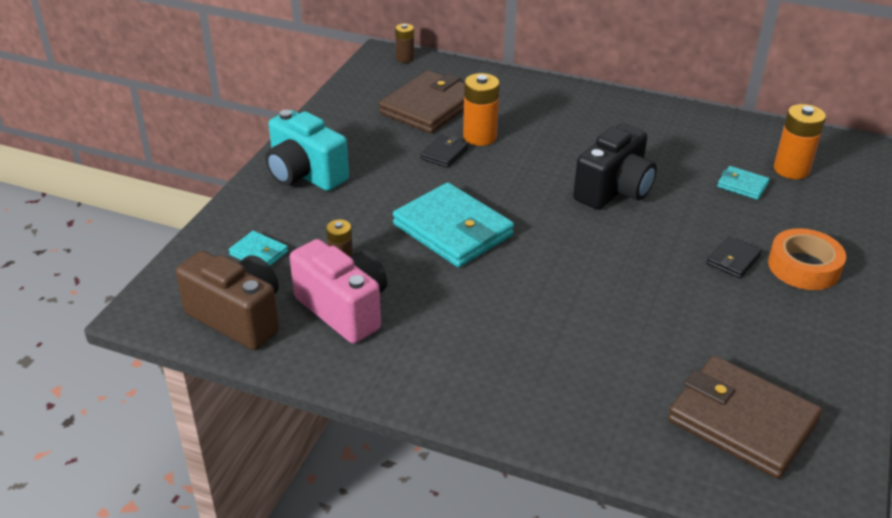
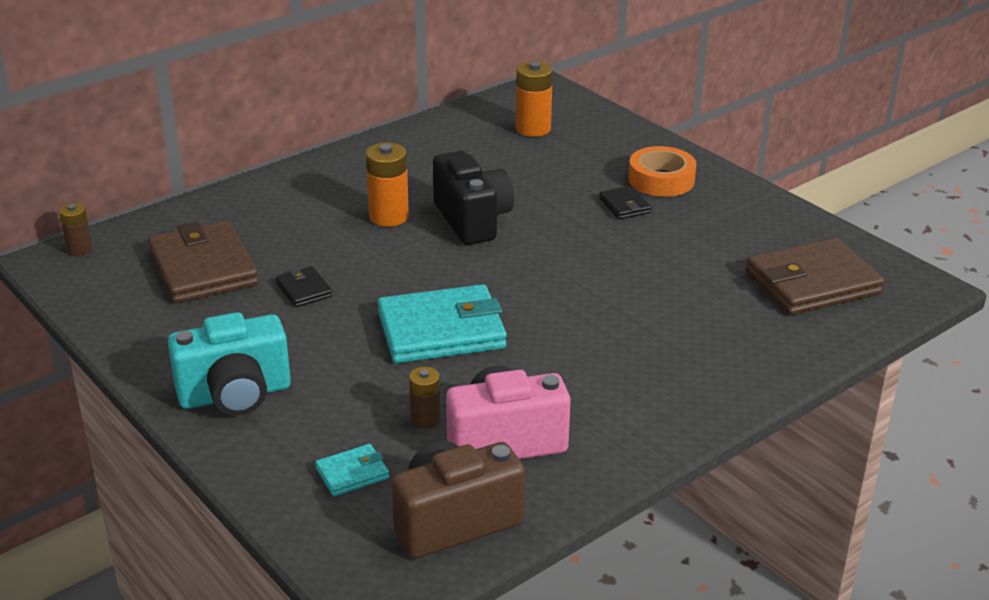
camera: 60 degrees left, 5 degrees down
(480, 137) = (299, 258): orange battery -> orange battery (388, 217)
(742, 185) = (531, 159): turquoise wallet -> none

